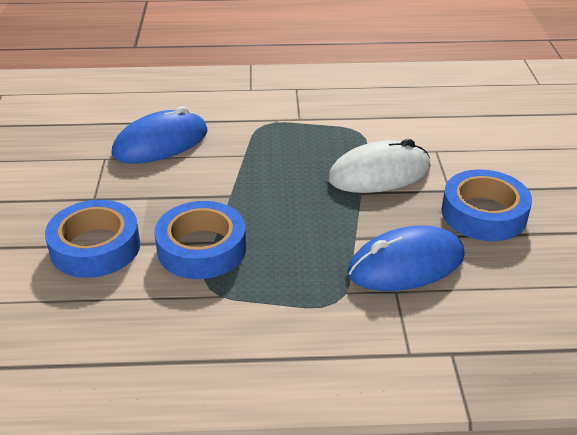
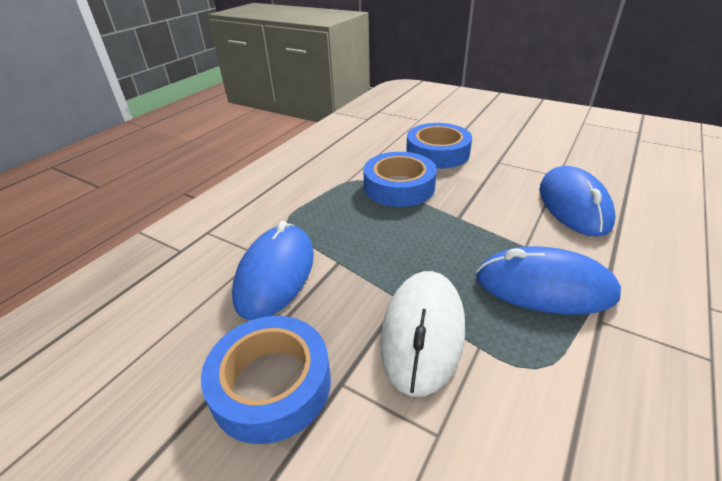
camera: 125 degrees right, 0 degrees up
(286, 140) = (544, 286): none -> blue mouse

